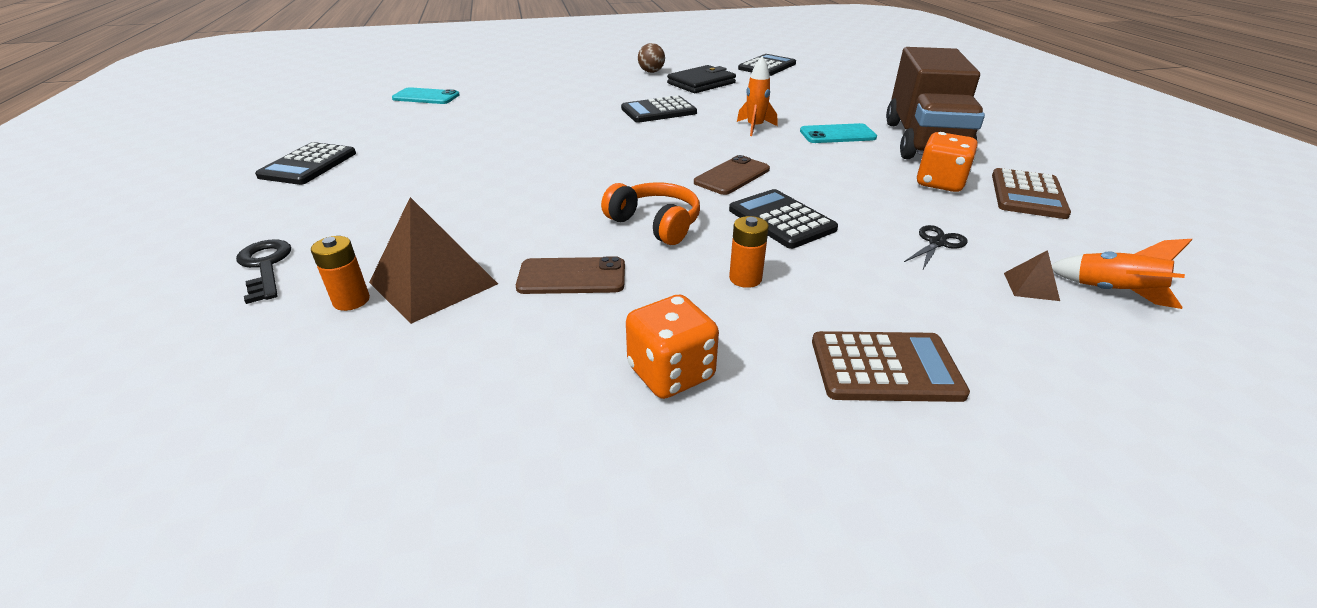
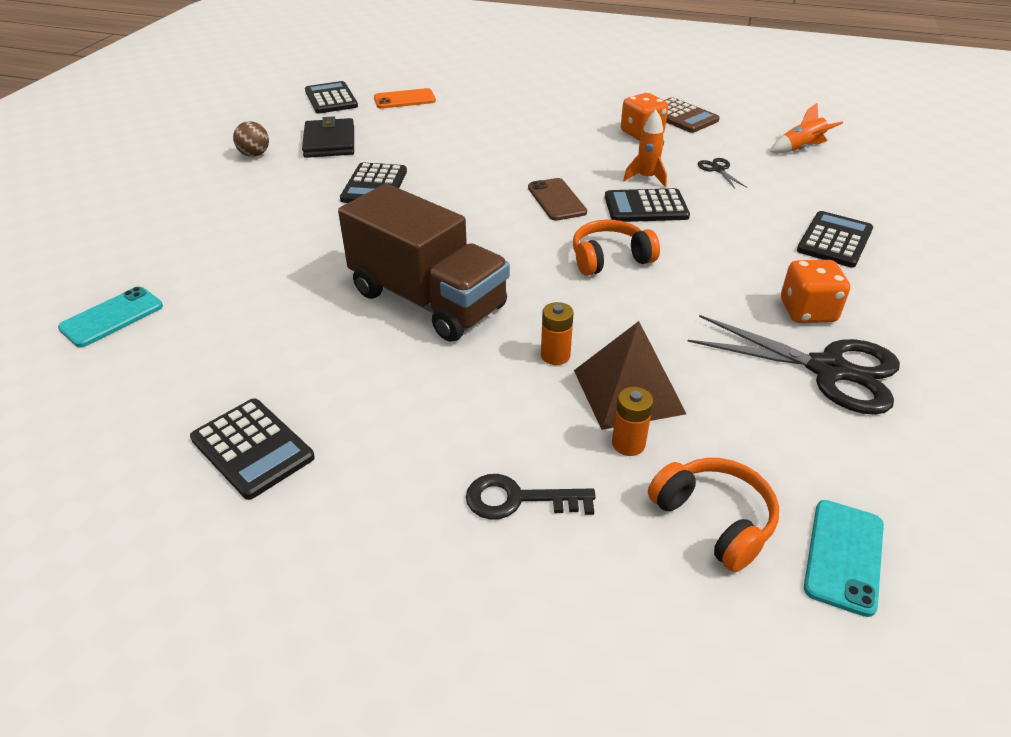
camera: 60 degrees left, 5 degrees up
(243, 375) = (714, 520): none -> orange headphones
(548, 414) = (828, 370): none -> black scissors
(572, 277) = (665, 319): brown phone -> none
(745, 278) = (716, 249): orange battery -> orange battery (555, 355)
(755, 127) = (471, 157): orange rocket -> orange rocket (646, 178)
(810, 84) = (404, 99): none -> orange phone
(837, 134) = (525, 132): turquoise phone -> turquoise phone (844, 556)
(885, 367) = (834, 240): brown calculator -> black calculator
(924, 141) = (572, 109): brown truck -> brown truck (428, 300)
(1031, 286) = (782, 166): brown pyramid -> none

